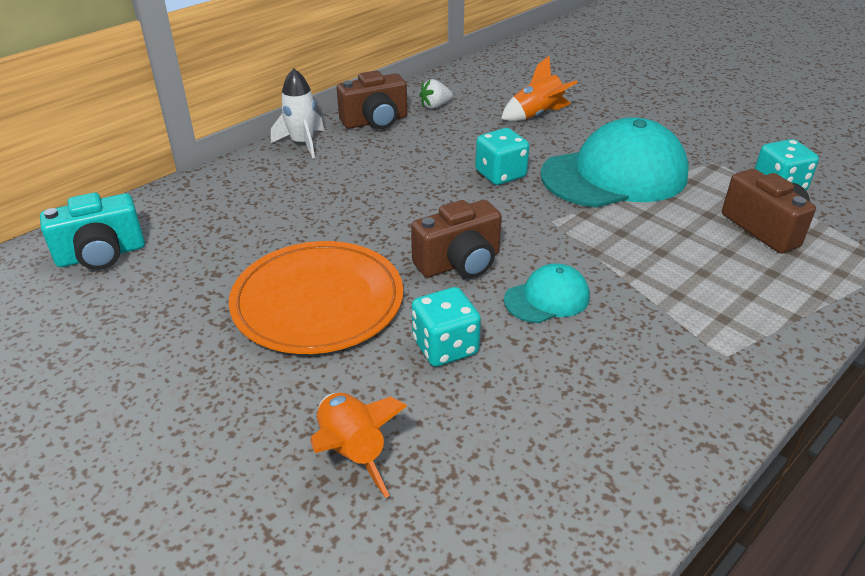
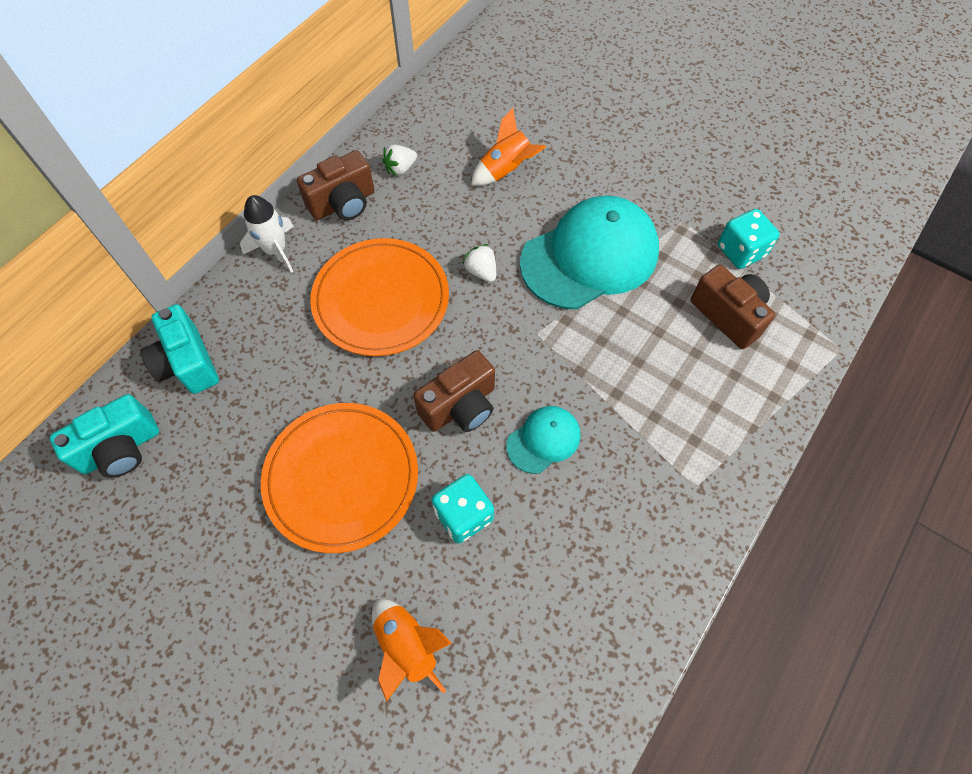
camera: 10 degrees left, 25 degrees up
(191, 205) = (187, 363): none -> turquoise camera
(395, 183) = (381, 299): none -> orange plate
(500, 174) = (481, 271): turquoise dice -> white strawberry

